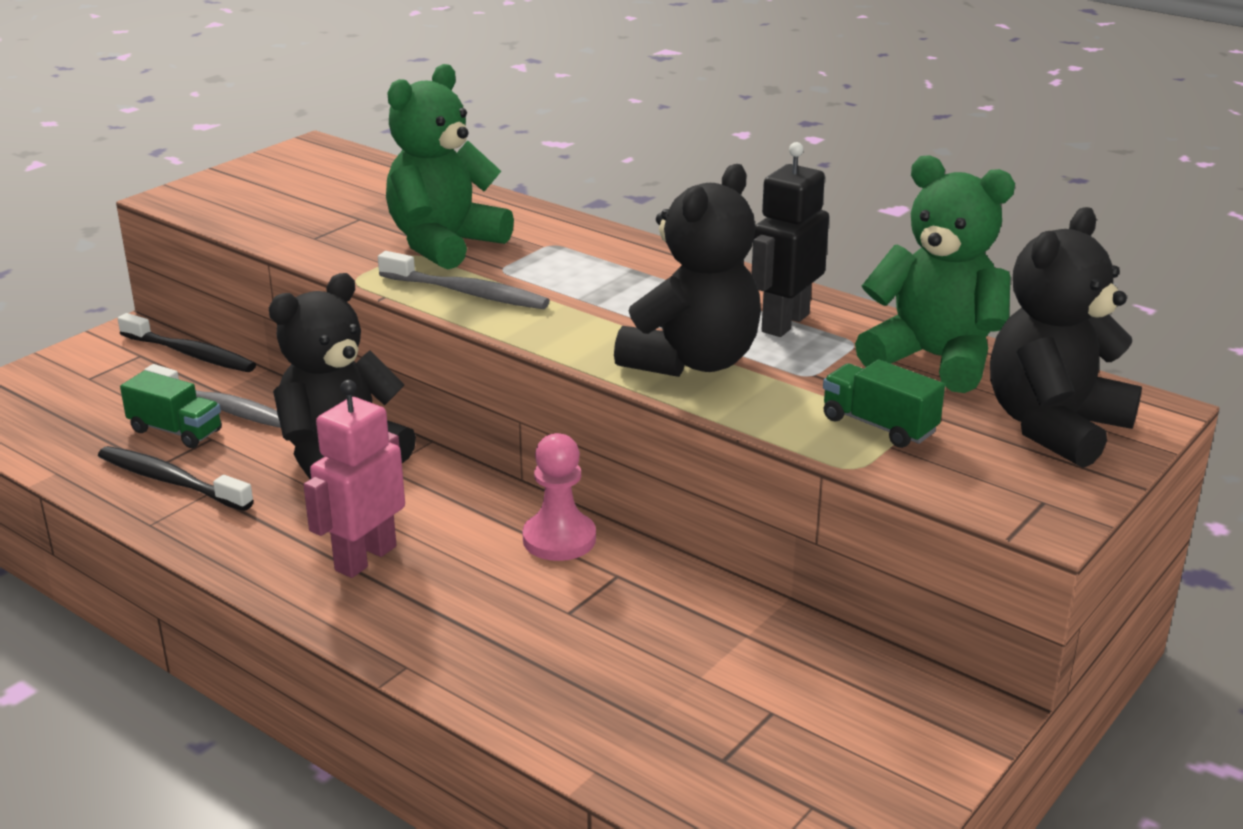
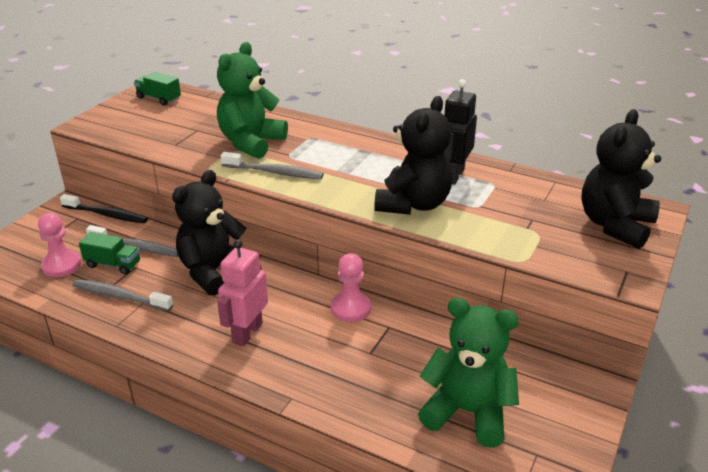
camera: 10 degrees left, 5 degrees up
(91, 424) = (61, 265): none -> pink pawn
(171, 481) = (120, 296): black toothbrush -> grey toothbrush
(879, 425) = (526, 234): green truck -> green truck (159, 99)
(934, 359) = (539, 190): green teddy bear -> green teddy bear (467, 412)

